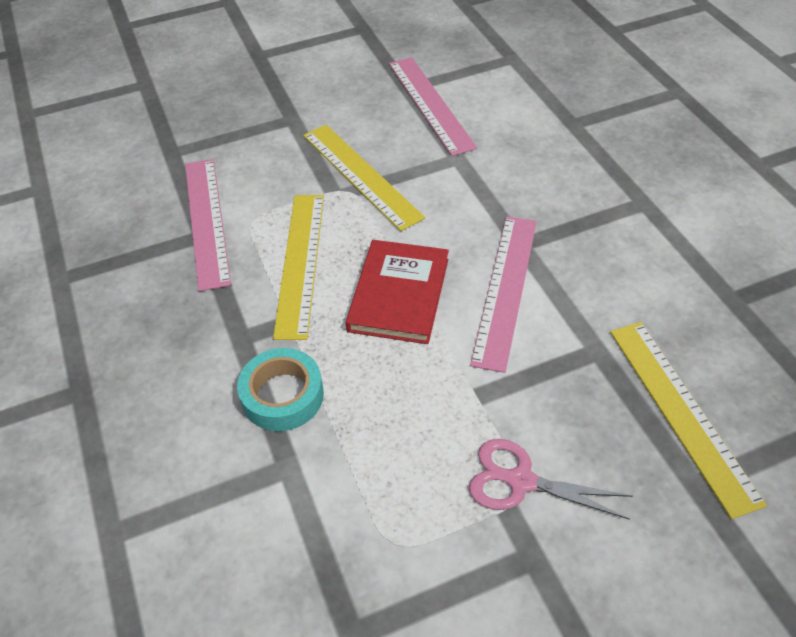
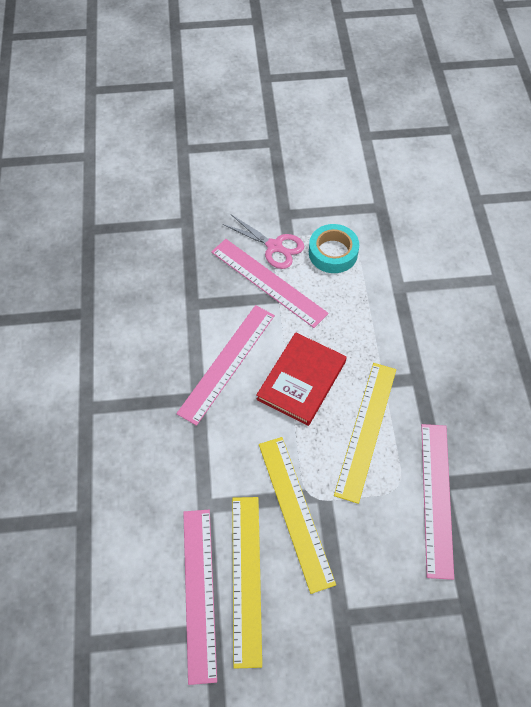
camera: 165 degrees left, 10 degrees up
(282, 395) = (395, 329): turquoise tape -> turquoise tape (333, 253)
(502, 414) = (268, 282): none -> pink ruler
(682, 412) = (168, 256): yellow ruler -> yellow ruler (246, 578)

